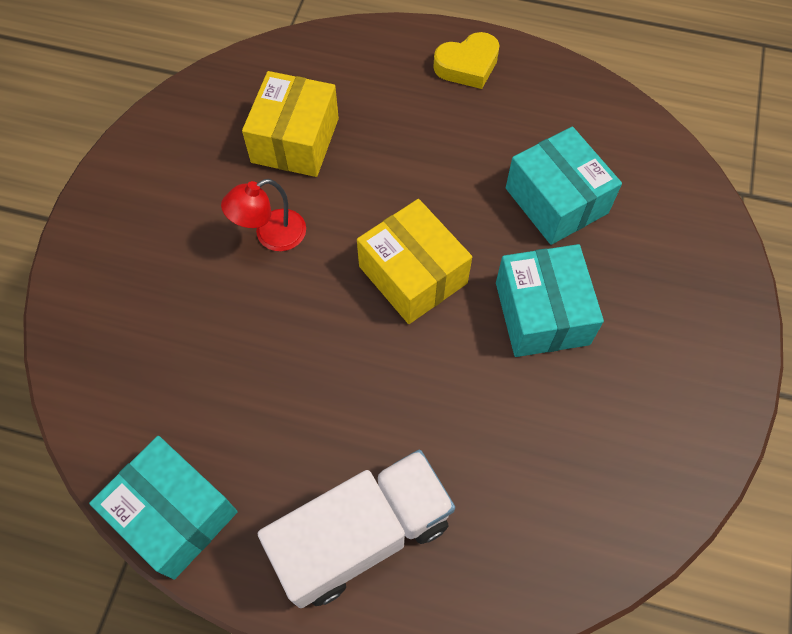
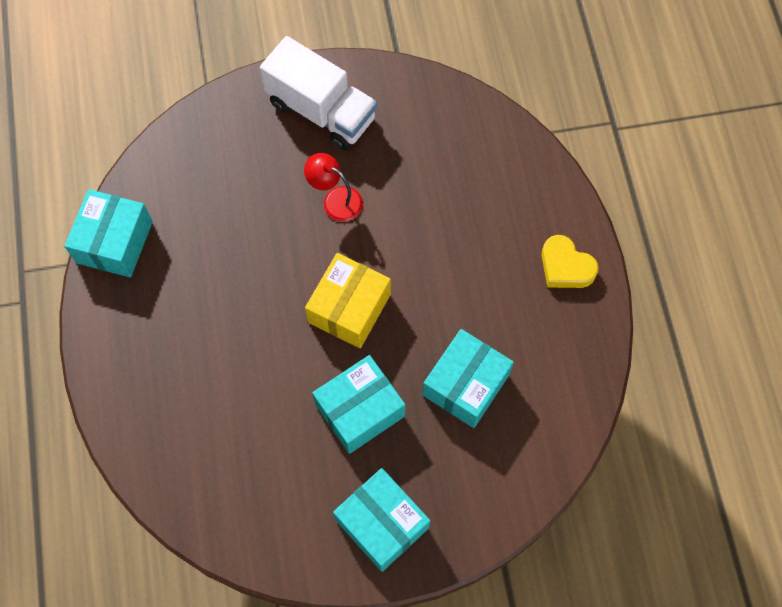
camera: 65 degrees right, 5 degrees up
(295, 140) = (425, 176): yellow box -> none
(362, 535) = (146, 358): white truck -> white truck (321, 111)
(686, 344) = (382, 523): none -> turquoise box

